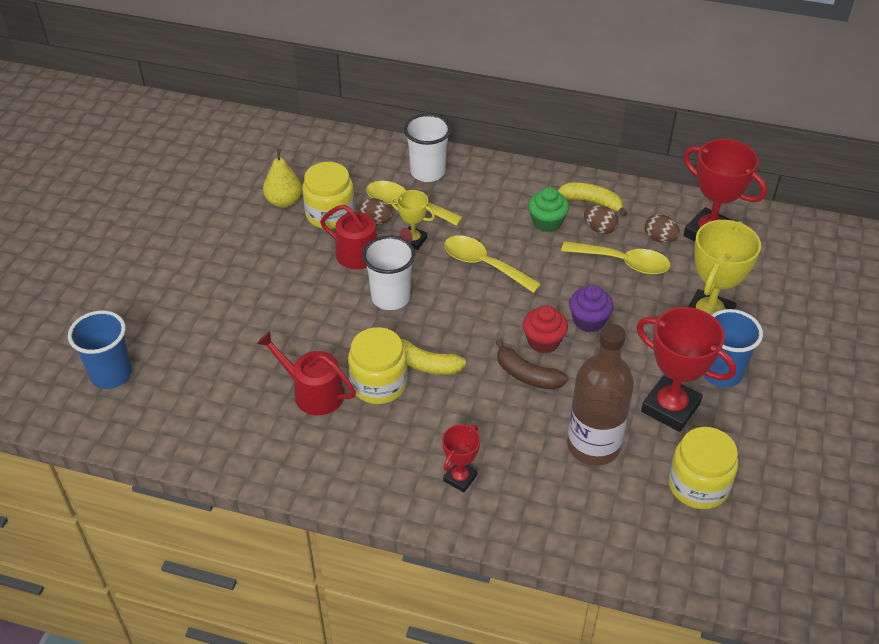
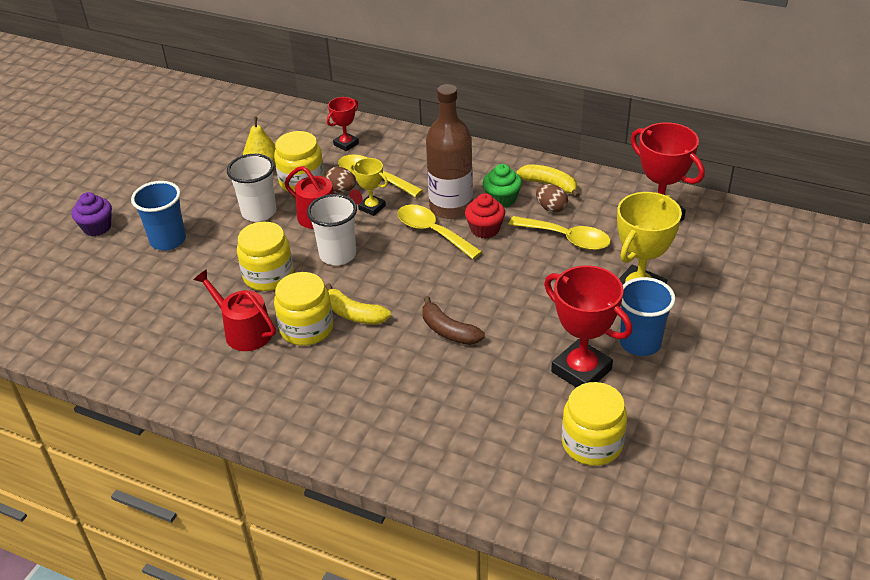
camera: 10 degrees right, 5 degrees down
(111, 374) = (68, 302): blue cup -> blue cup (168, 240)
(322, 327) = (268, 275): none -> yellow jar
(427, 172) = (401, 151): white cup -> white cup (259, 212)
(460, 478) = (360, 417): red trophy -> red trophy (346, 144)
(543, 341) = (472, 302): red cupcake -> red cupcake (485, 229)
(588, 321) = (520, 287): purple cupcake -> purple cupcake (97, 227)
(593, 445) = (497, 398): brown bottle -> brown bottle (451, 207)
(660, 239) = (608, 220): brown egg -> none

